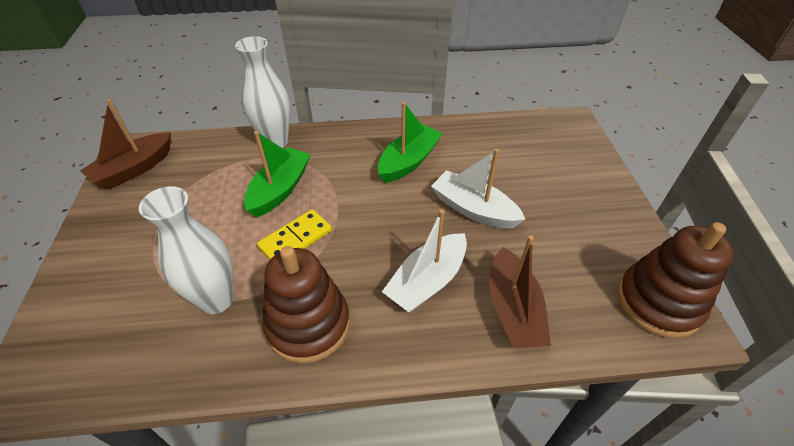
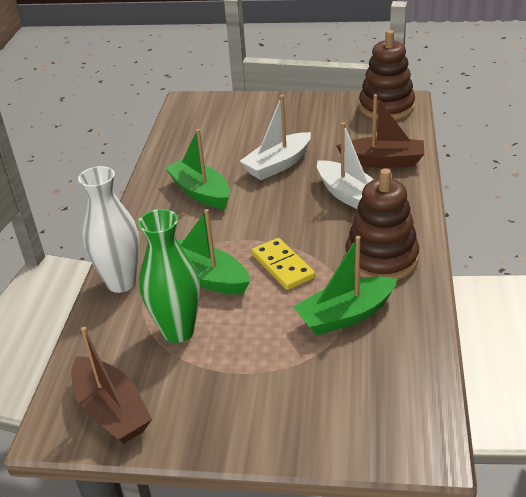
camera: 75 degrees left, 10 degrees down
(212, 185) = (178, 331): none -> green vase
(217, 300) = (345, 315): white vase -> green boat

